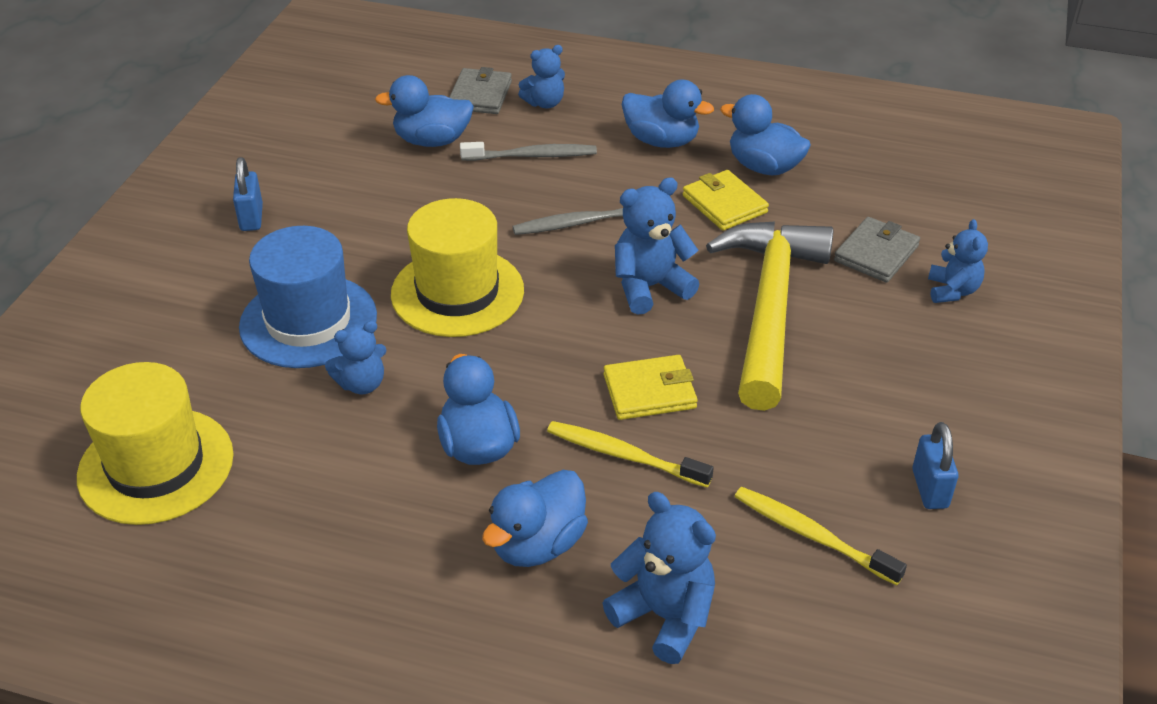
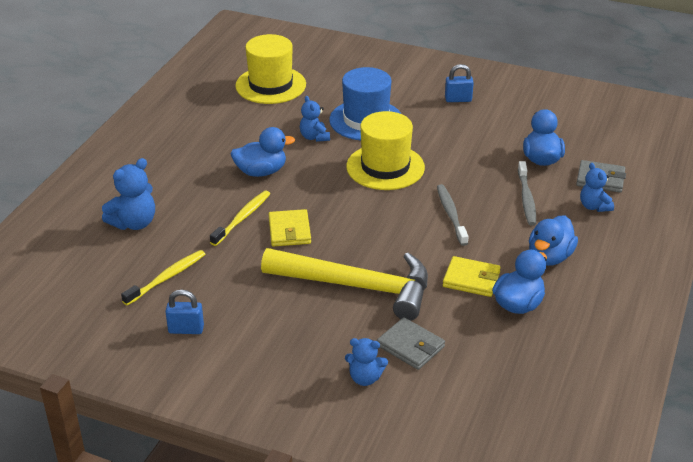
camera: 95 degrees right, 5 degrees down
(538, 544) = (190, 188): blue duck -> none
(650, 287) = (383, 238): blue teddy bear -> none
(724, 204) = (471, 279): yellow wallet -> yellow wallet turned 45 degrees clockwise

